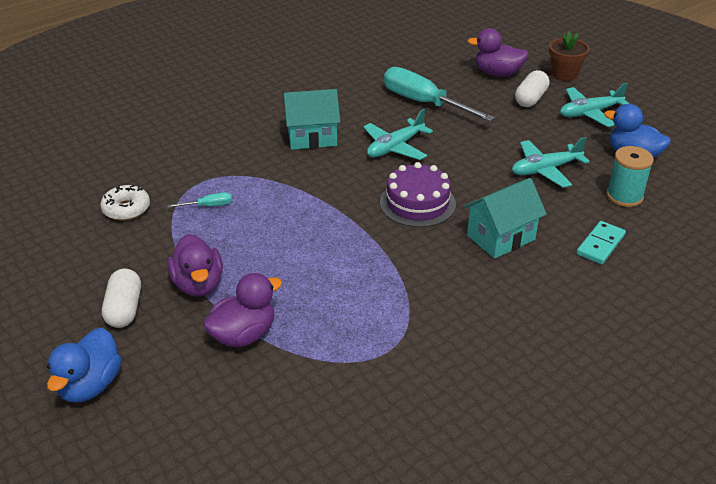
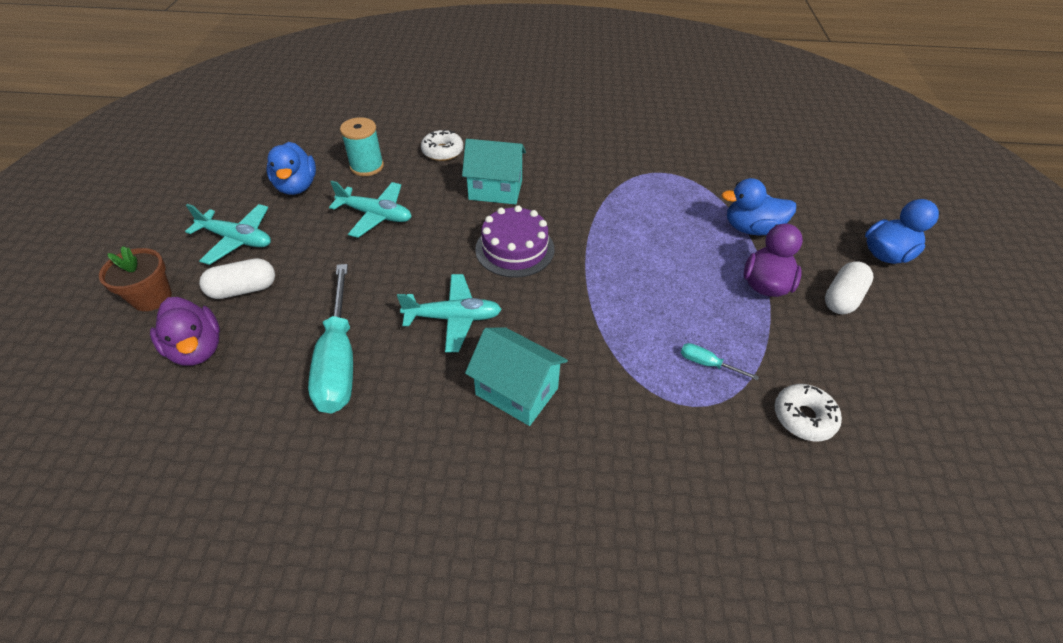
camera: 140 degrees left, 10 degrees up
(243, 335) = (751, 229): purple duck -> blue duck
(600, 245) = (442, 151): turquoise domino -> white donut

